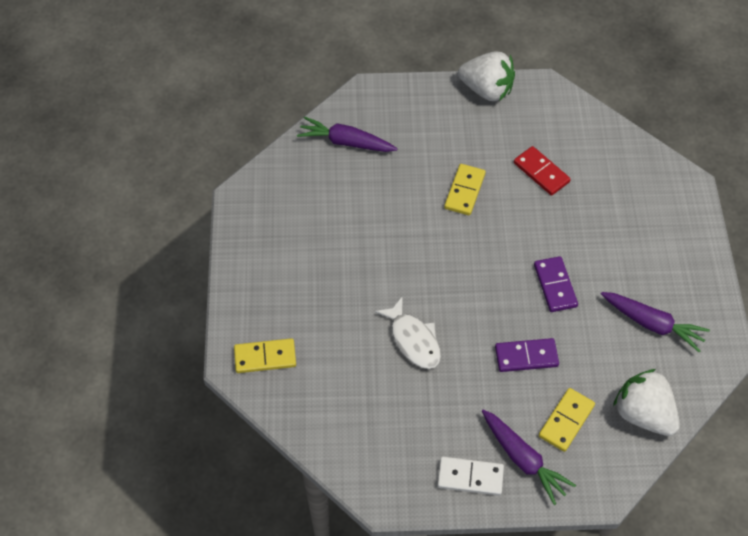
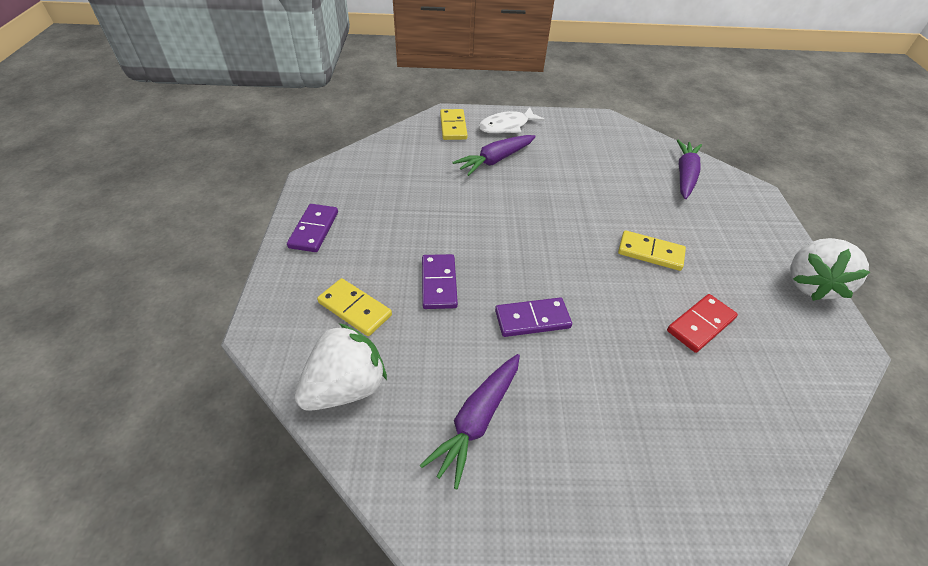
camera: 90 degrees right, 10 degrees down
(413, 340) = (464, 204): white fish -> white fish (507, 126)
(470, 477) = (314, 230): white domino -> purple domino
(523, 459) = (320, 268): purple carrot -> purple carrot (495, 160)

